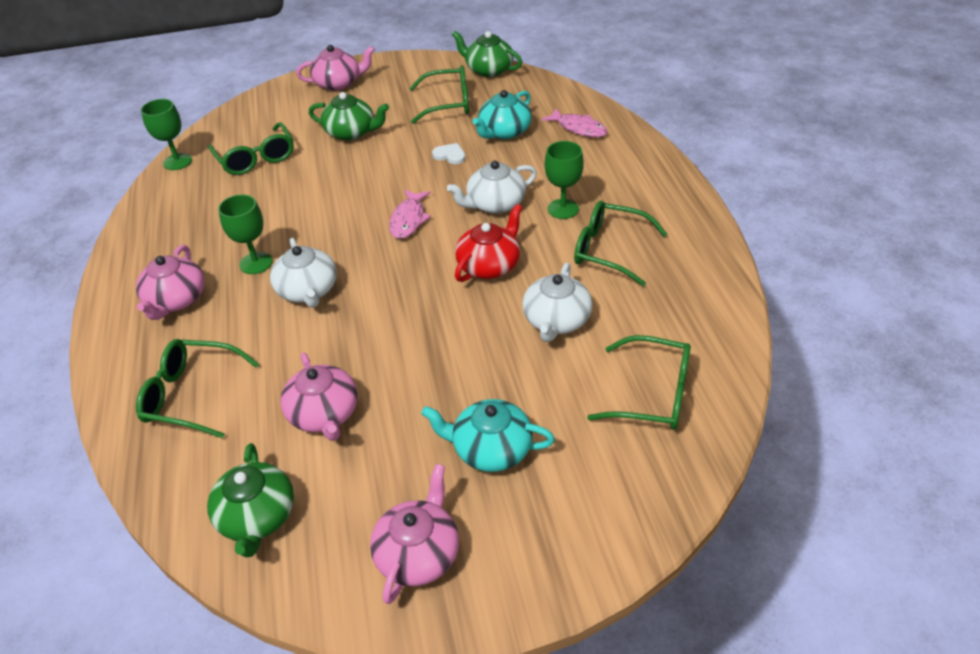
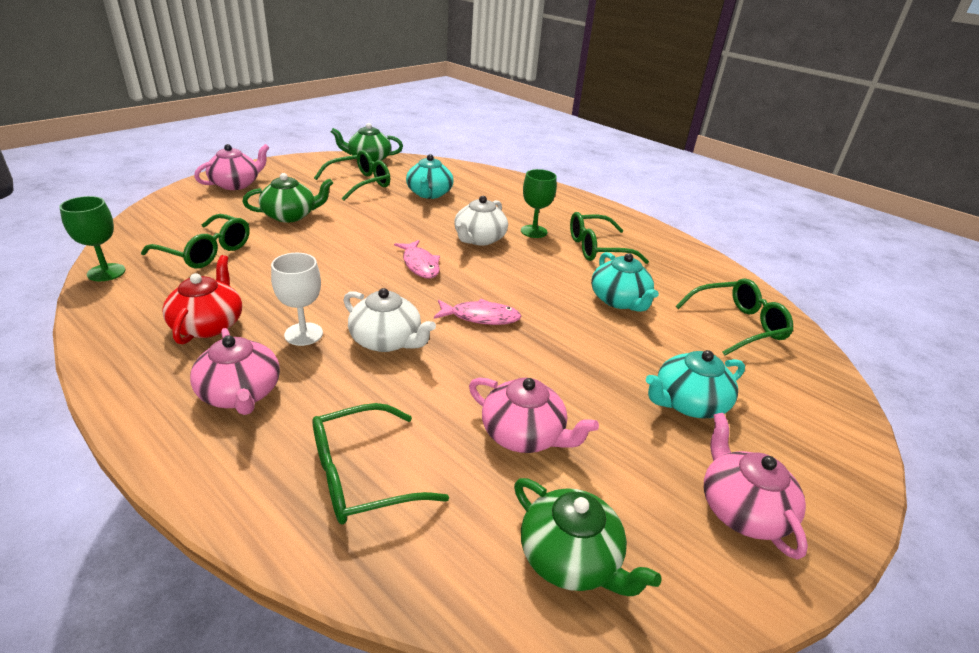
camera: 40 degrees left, 10 degrees down
(256, 263) = (303, 334): green goblet -> white goblet
(450, 155) = (402, 215): white heart -> none
(489, 265) = (525, 279): red teapot -> red teapot (208, 324)
(556, 321) = (619, 300): white teapot -> turquoise teapot
(578, 128) = (483, 183): pink fish -> pink fish (481, 317)

